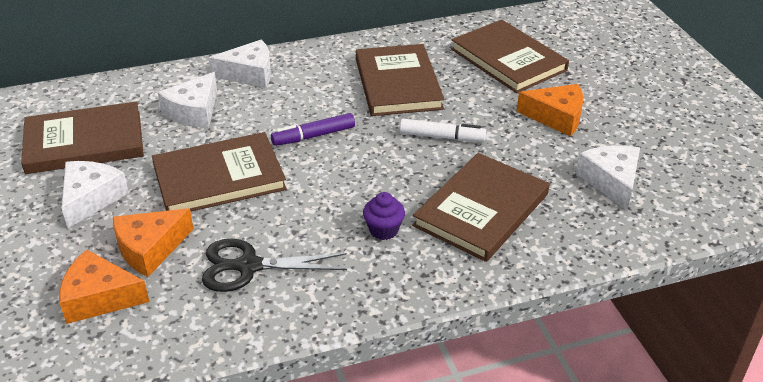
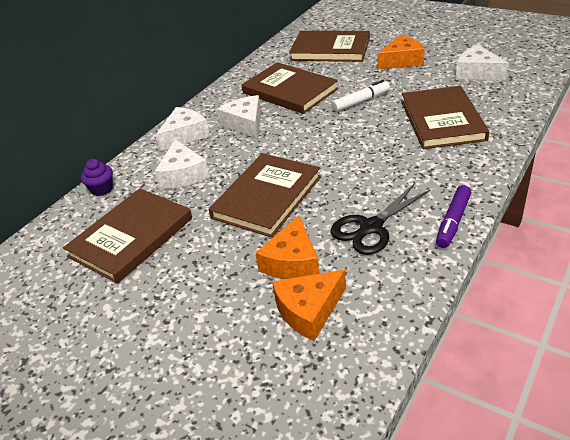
camera: 35 degrees left, 0 degrees up
(91, 198) = (198, 264): white cheese -> white cheese (245, 124)
(313, 136) = (287, 142): purple marker -> purple marker (453, 222)
(383, 230) = (411, 160): purple cupcake -> purple cupcake (102, 189)

